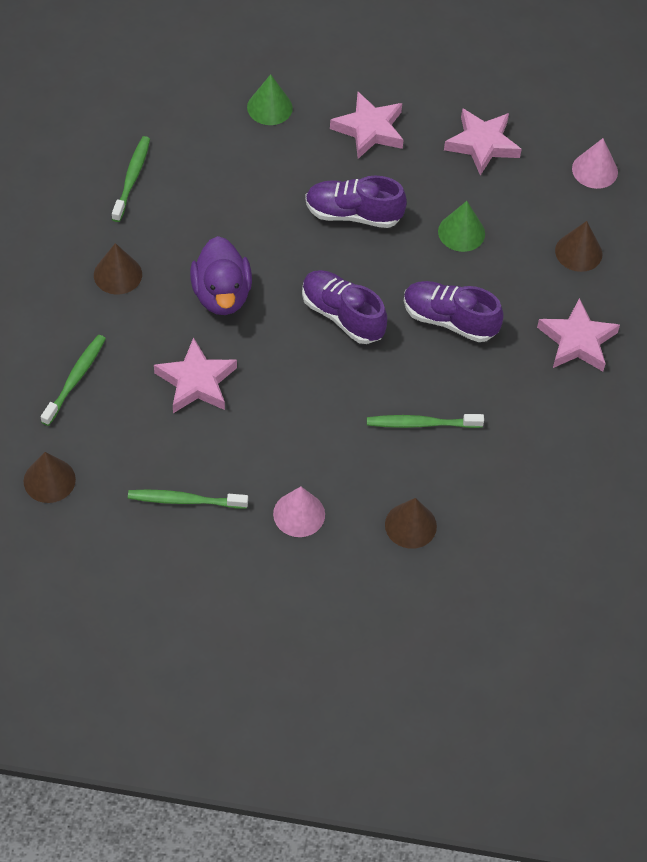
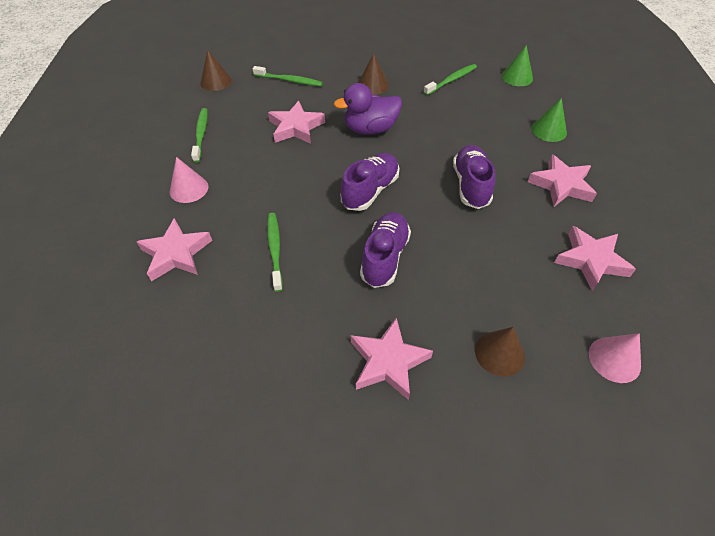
camera: 85 degrees right, 5 degrees down
(131, 178) = (451, 80): green toothbrush -> green toothbrush turned 45 degrees counterclockwise
(410, 525) = (176, 253): brown cone -> pink star
(461, 232) = (483, 255): green cone -> green cone (517, 77)

